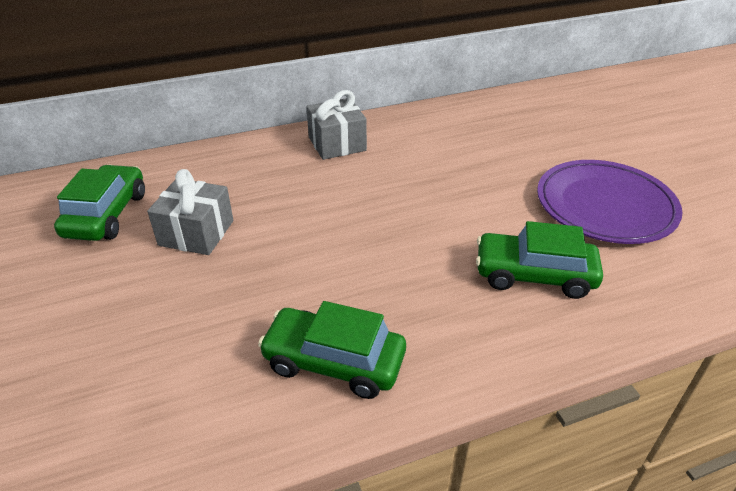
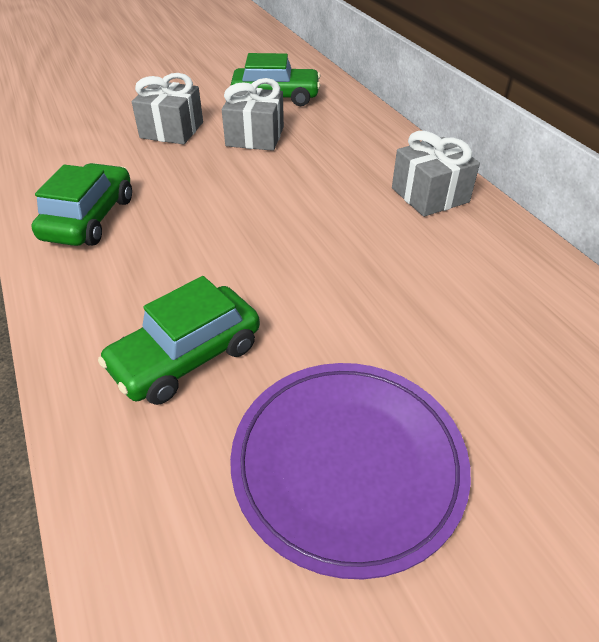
camera: 85 degrees right, 5 degrees up
(146, 302) = (172, 130): none -> grey gift
(534, 275) = (186, 357): green car -> green car turned 135 degrees counterclockwise

